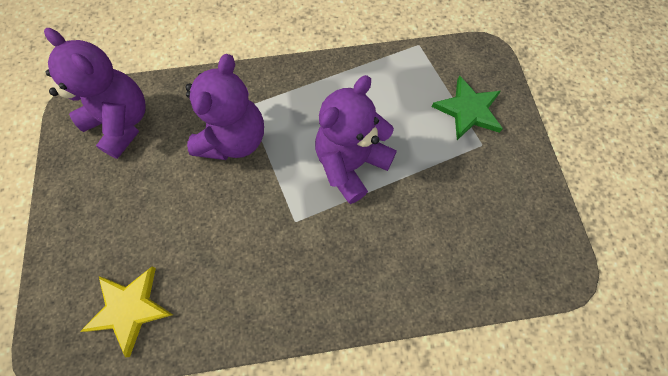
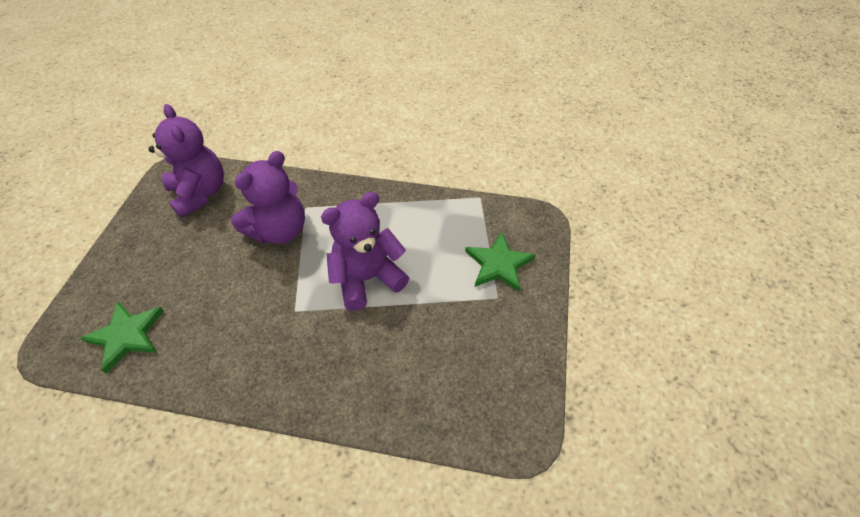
camera: 20 degrees right, 15 degrees down
(130, 308) = (127, 335): yellow star -> green star

